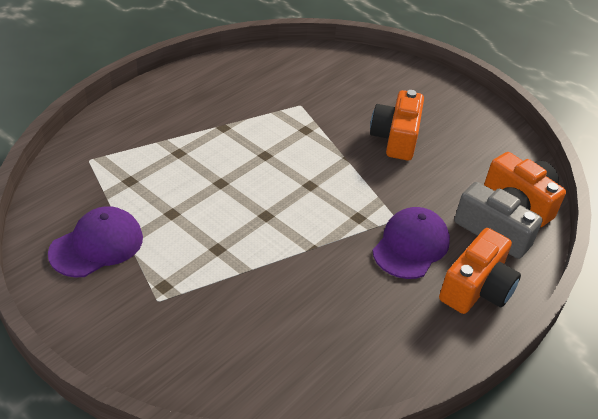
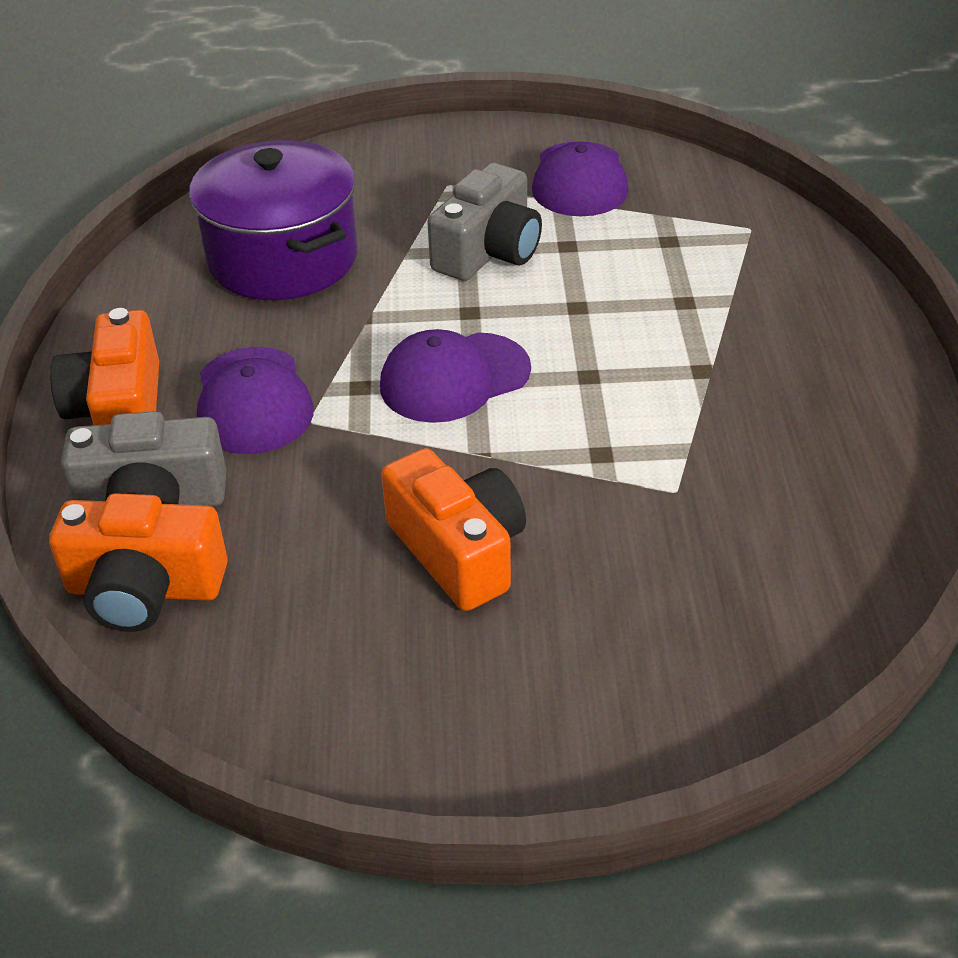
camera: 140 degrees right, 0 degrees up
(208, 240) = (488, 251): none -> grey camera
(308, 321) = (283, 258): none -> purple pot
(315, 193) = (454, 378): none -> purple cap

